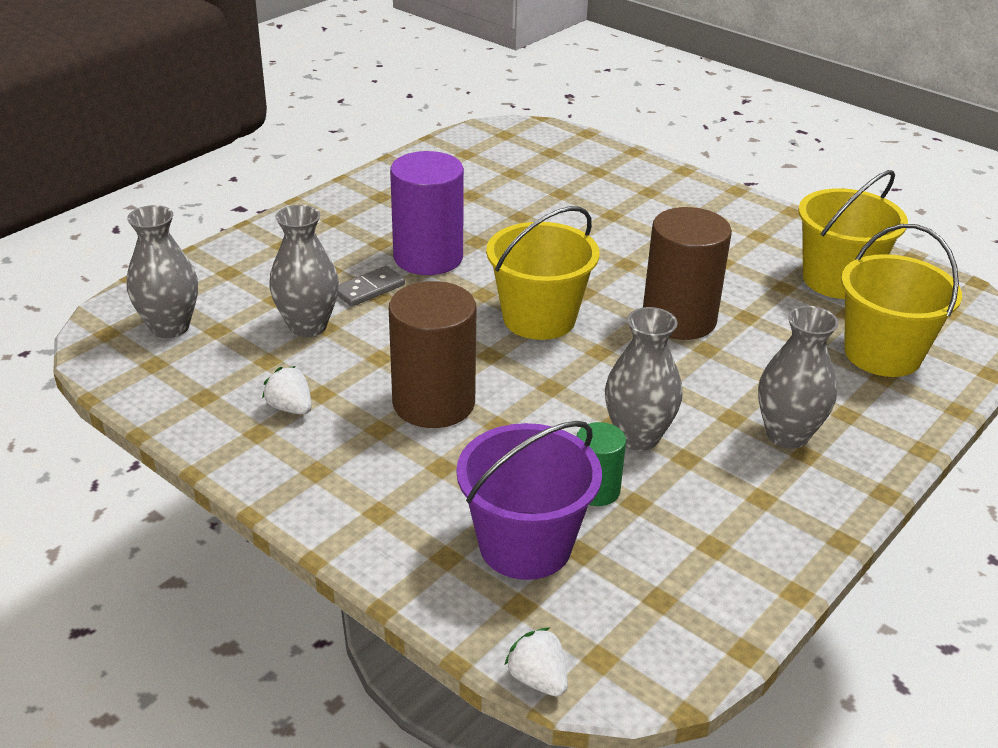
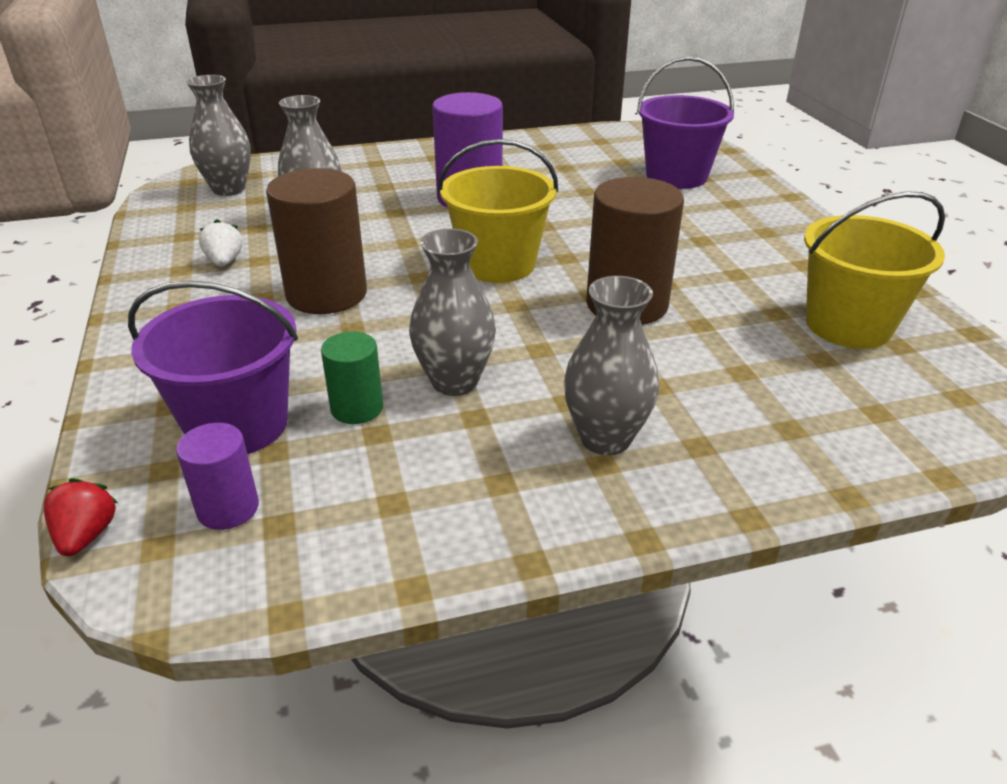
camera: 35 degrees right, 0 degrees up
(369, 289) = (394, 205): grey domino -> none
(538, 679) = (86, 535): white strawberry -> red strawberry
(576, 176) = (676, 176): none -> purple bucket
(610, 607) = (228, 508): none -> purple cylinder
(882, 354) = (817, 407): yellow bucket -> none

